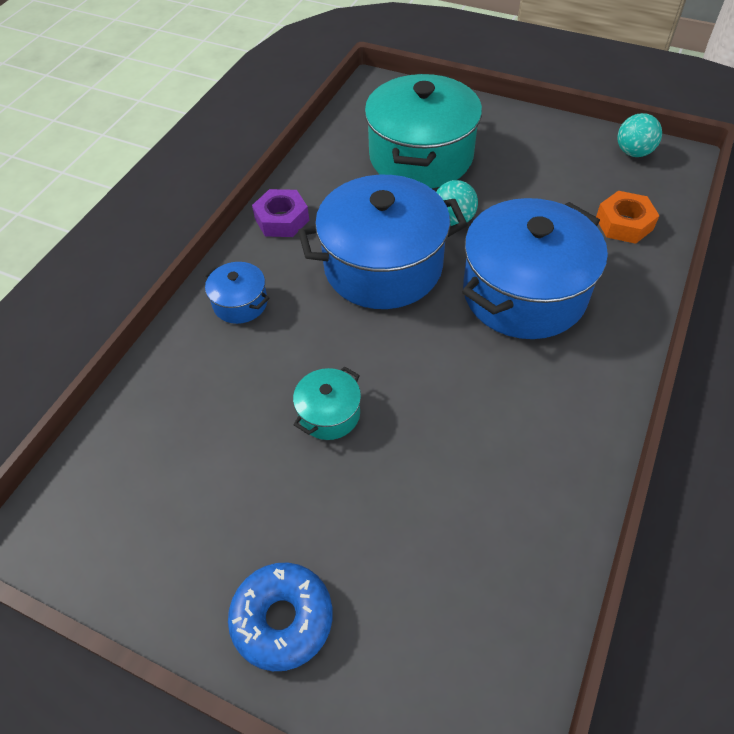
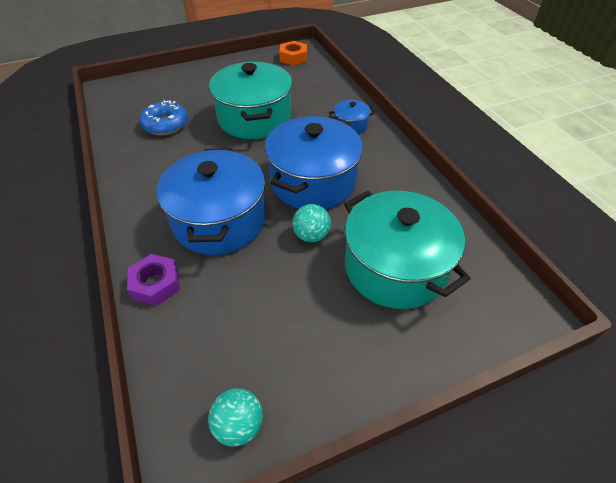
camera: 130 degrees right, 5 degrees down
(282, 219) = (399, 167): purple nut -> purple nut (156, 284)
(282, 619) = (202, 75): blue donut -> blue donut (165, 124)
(329, 414) = (254, 118): turquoise pot -> turquoise pot, size x2.22
(624, 224) = (191, 323): orange nut -> orange nut (293, 57)

